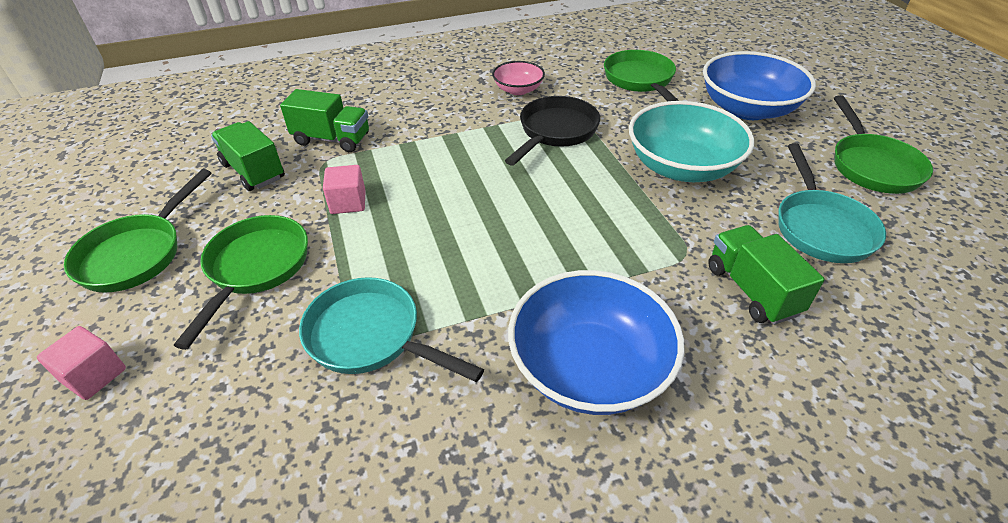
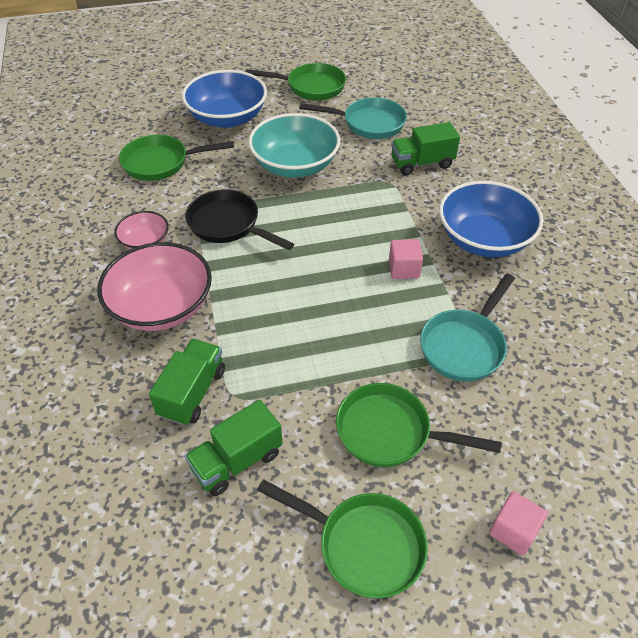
camera: 85 degrees left, 5 degrees up
(348, 202) = (306, 370): pink cube -> pink cube (404, 269)
(434, 110) = (161, 307): none -> pink bowl

